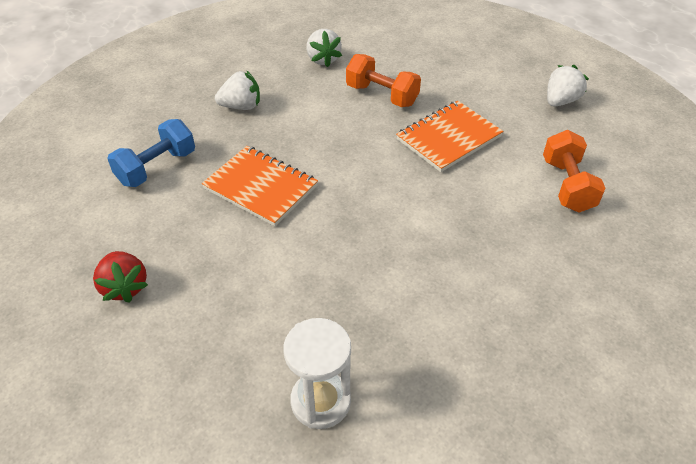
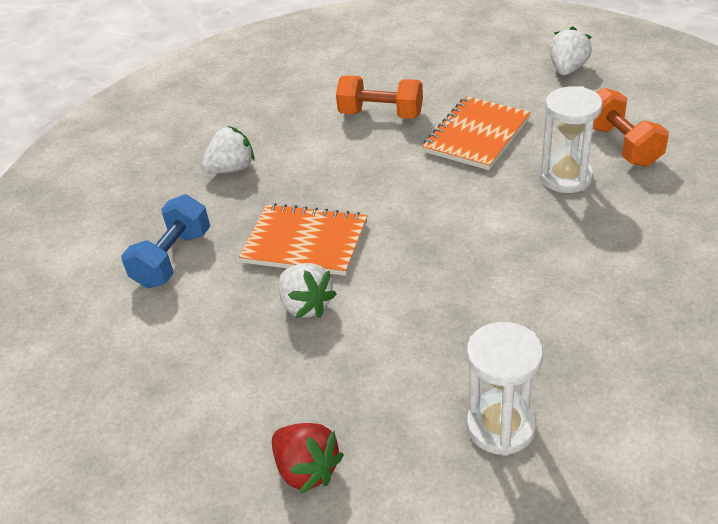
camera: 15 degrees left, 5 degrees down
(125, 287) = (213, 390): red strawberry -> red strawberry (307, 469)
(323, 59) = (294, 97): white strawberry -> white strawberry (306, 305)
(502, 199) = (566, 177): none -> white hourglass

